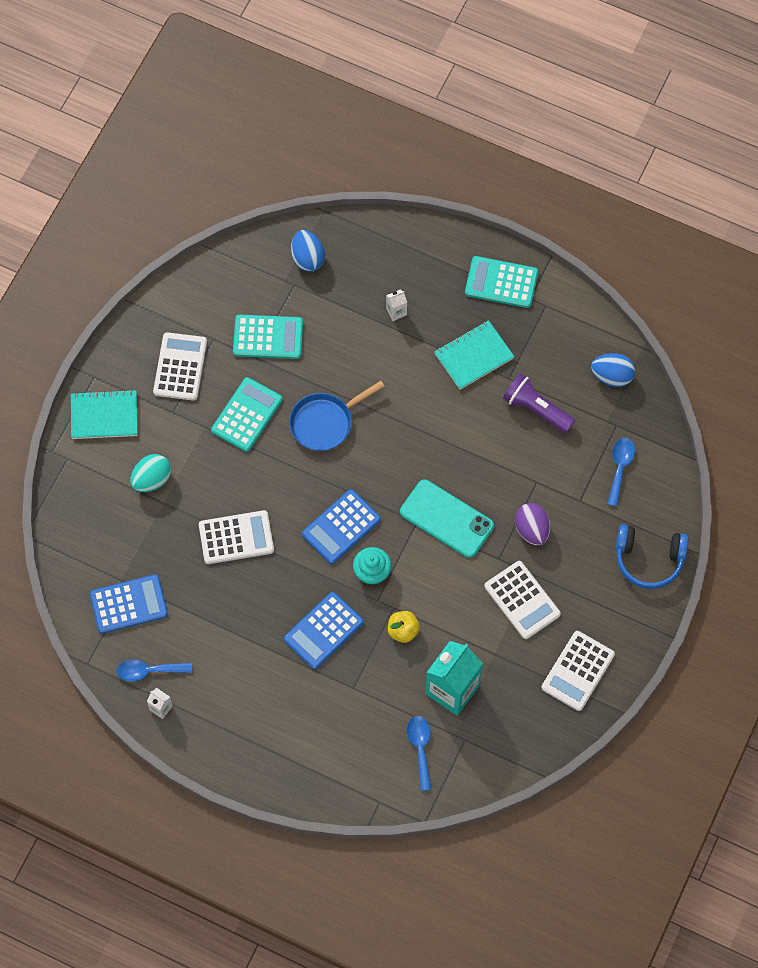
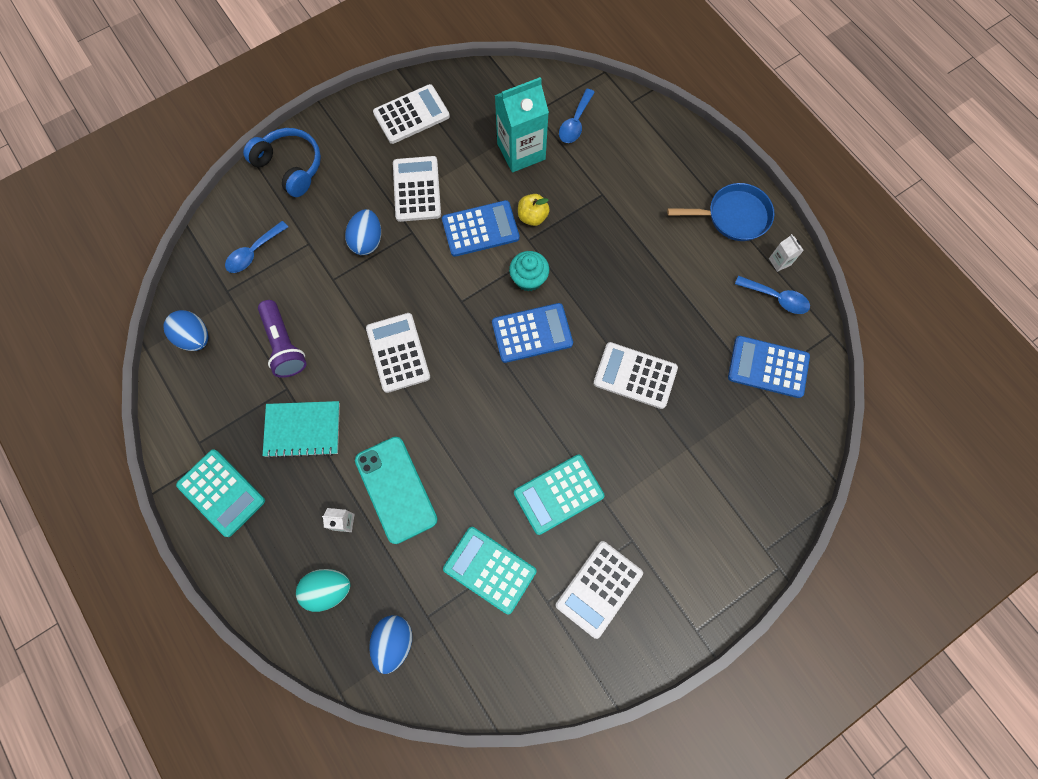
camera: 150 degrees left, 5 degrees up
(104, 416) = (706, 577): turquoise notebook -> none
(152, 479) = (688, 478): turquoise egg -> turquoise egg (328, 589)
(323, 630) = (601, 252): blue calculator -> blue calculator (480, 229)
(325, 422) = (487, 442): blue pan -> blue pan (733, 216)
(440, 452) = (398, 353): none -> white calculator
(446, 519) = (433, 290): turquoise phone -> turquoise phone (396, 489)
(532, 530) = (367, 241): purple egg -> blue egg

